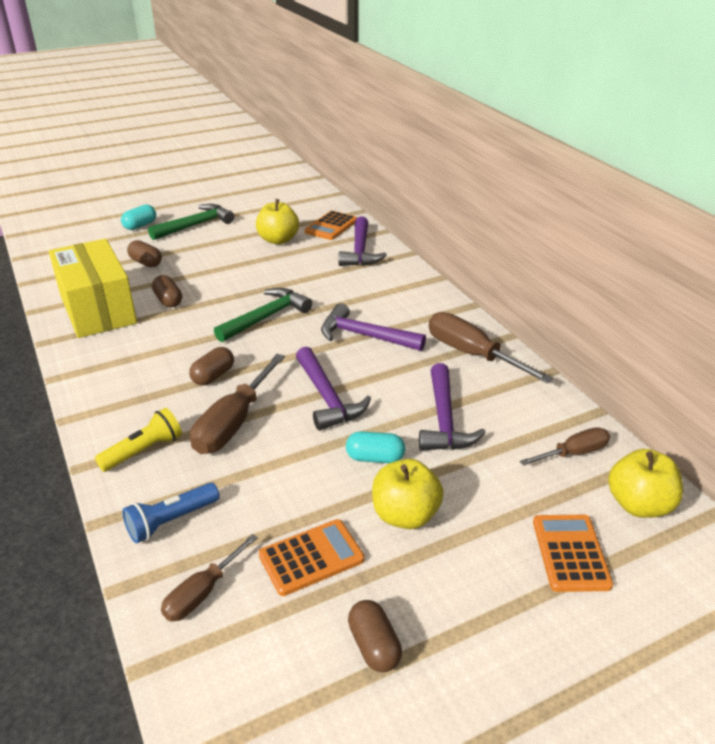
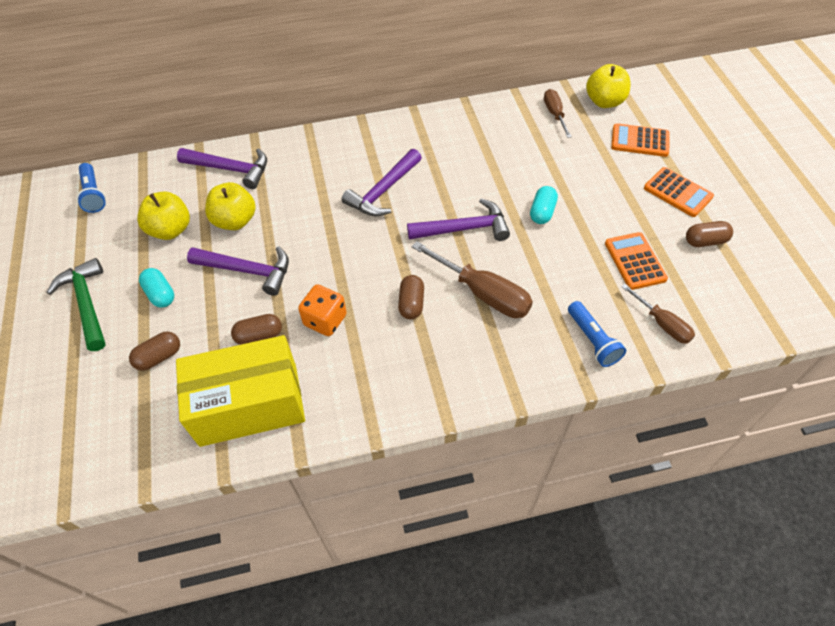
camera: 75 degrees left, 20 degrees up
(140, 225) = (51, 363): turquoise capsule -> turquoise capsule (160, 294)
(143, 451) = (506, 359): yellow flashlight -> none
(188, 330) = (325, 320): none -> orange dice
(213, 376) = (411, 303): brown capsule -> brown capsule turned 45 degrees clockwise
(266, 317) = (326, 256): green hammer -> none
(307, 203) = (94, 194): none -> blue flashlight
(331, 226) = (164, 183): orange calculator -> orange calculator (678, 192)
(405, 515) = (601, 207): yellow apple -> yellow apple (235, 221)
(444, 420) = (507, 167): purple hammer -> purple hammer (247, 270)
(472, 354) = (431, 134): brown screwdriver -> none

